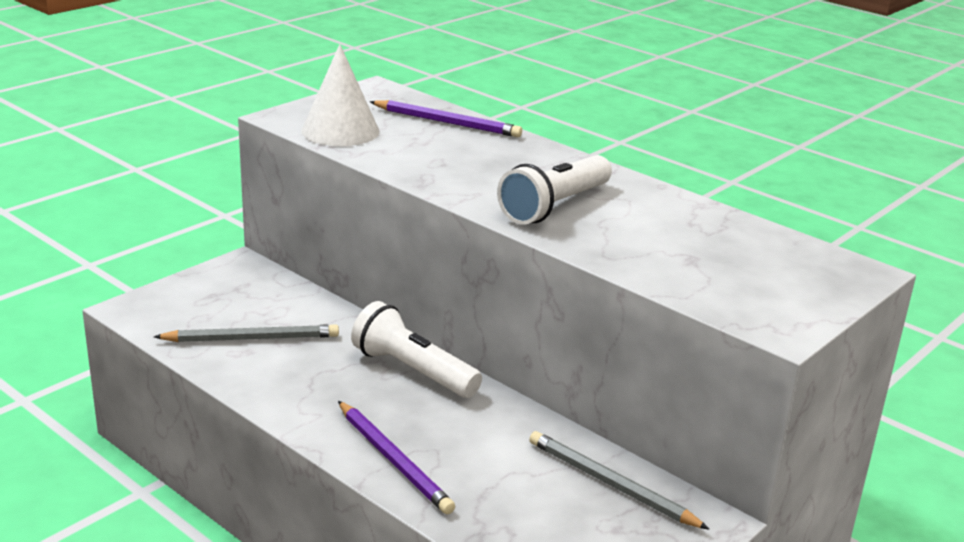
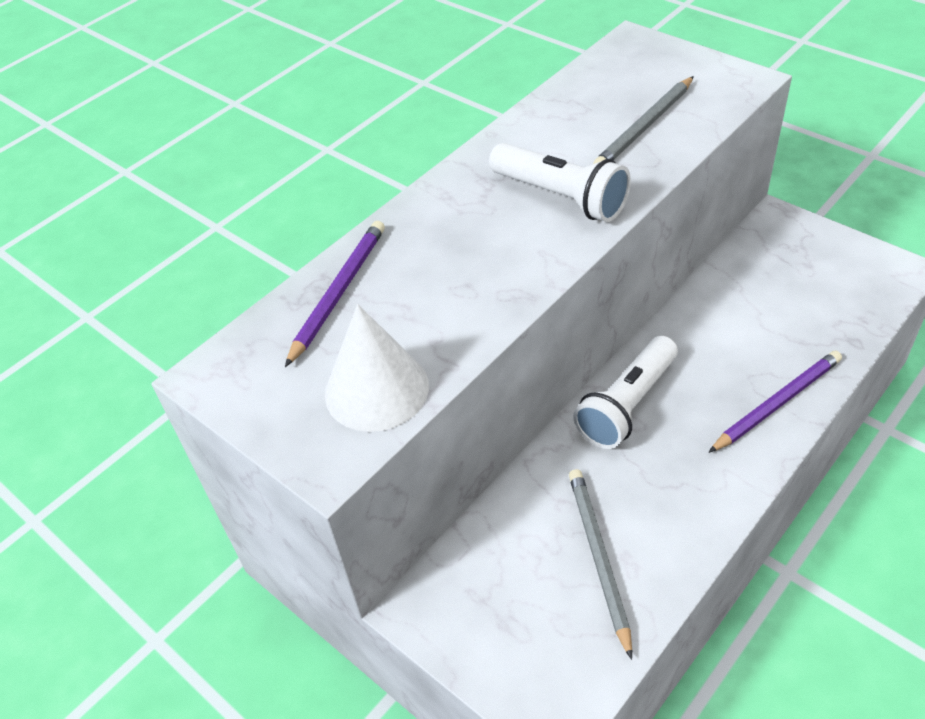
camera: 85 degrees left, 20 degrees up
(611, 484) = (755, 268): grey pencil -> grey pencil (645, 127)

